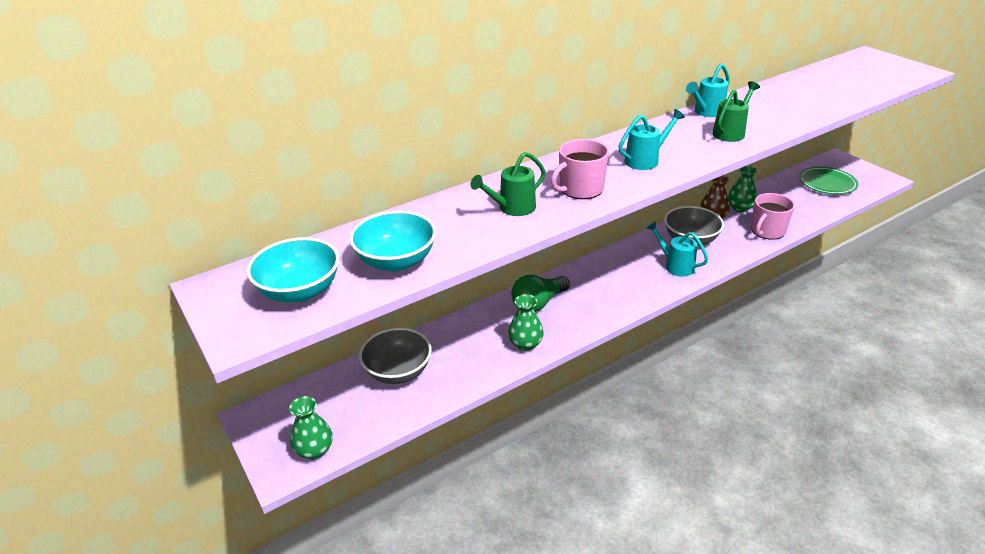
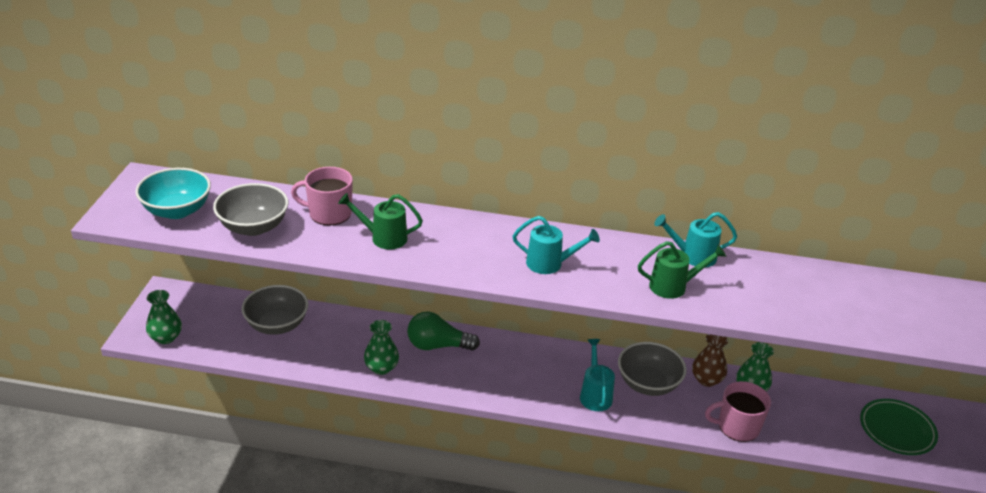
camera: 40 degrees right, 0 degrees up
(396, 261) = (253, 227): turquoise bowl -> grey bowl
(580, 189) = (455, 254): pink mug -> pink mug (329, 213)

